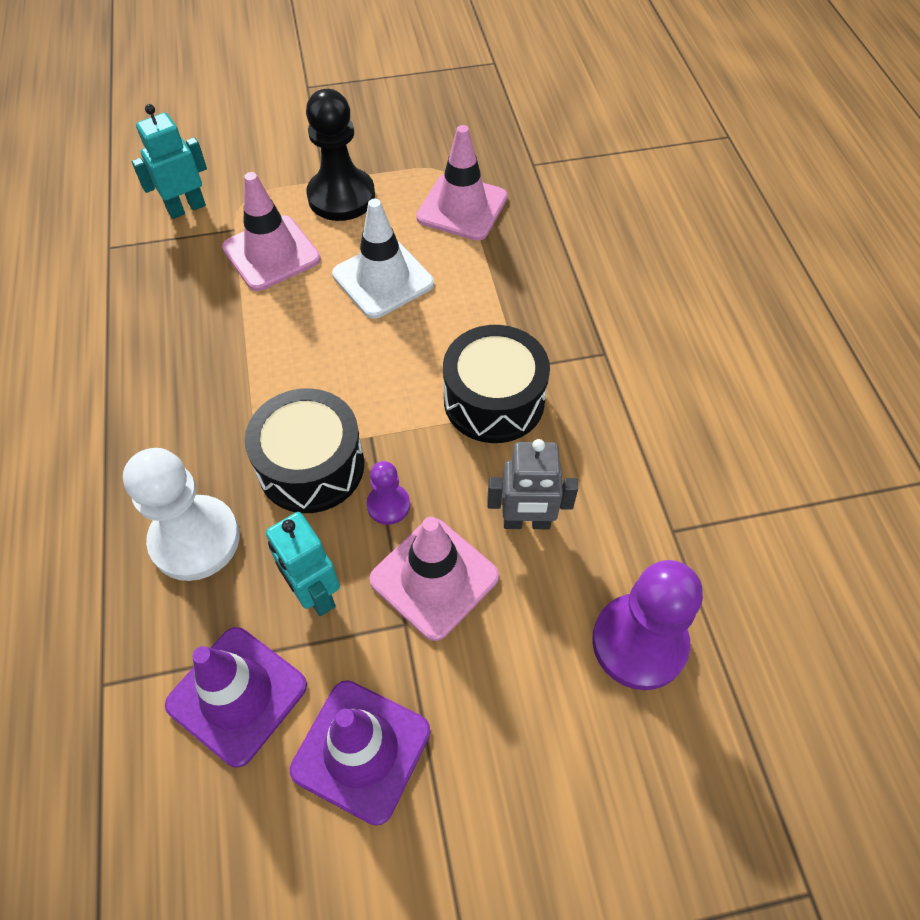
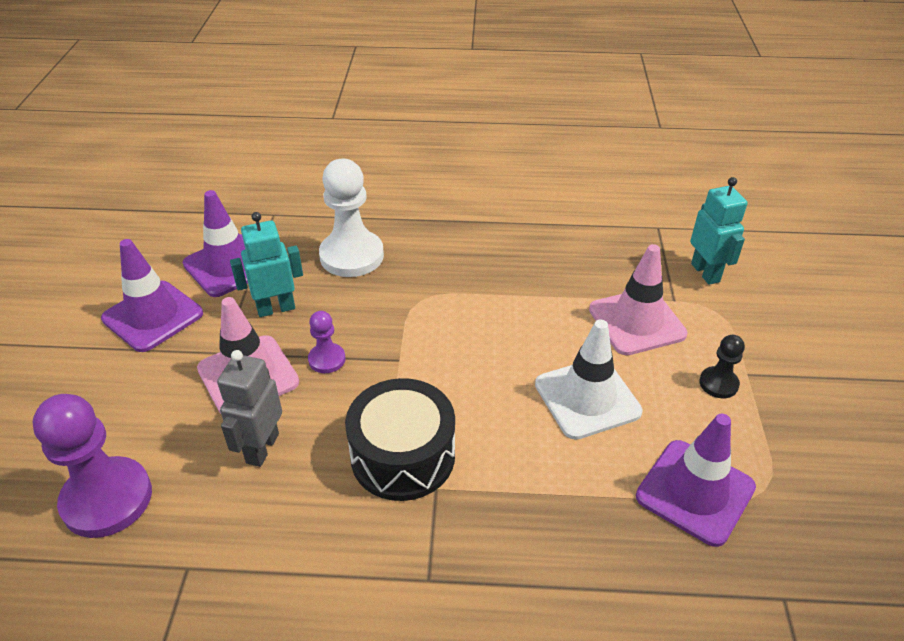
camera: 105 degrees right, 15 degrees down
(311, 466) = (385, 319): black drum -> none
(341, 197) = (718, 383): black pawn -> black pawn, size x0.50
(462, 207) = (695, 492): pink traffic cone -> purple traffic cone

